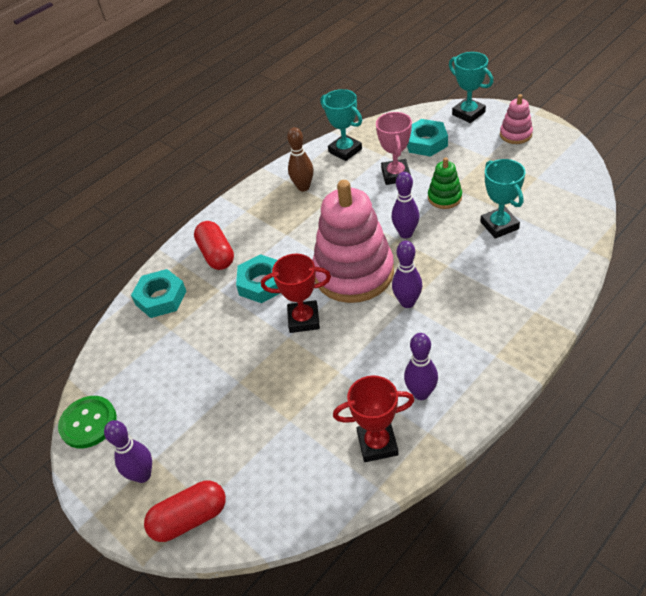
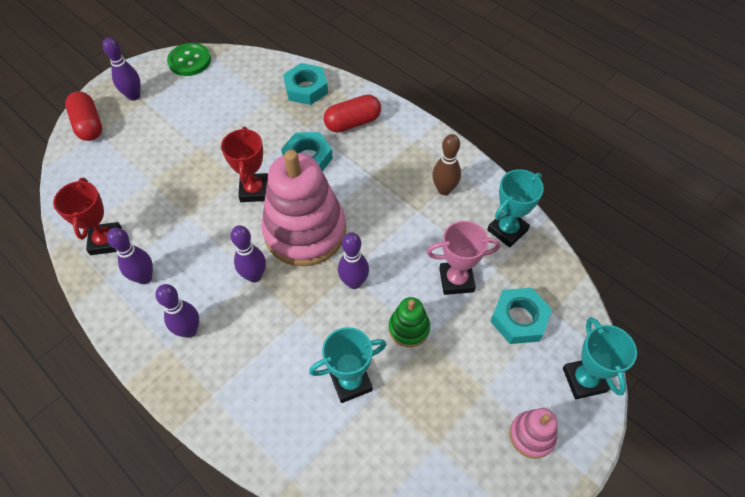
camera: 85 degrees right, 10 degrees up
(468, 113) = (584, 380): turquoise trophy -> turquoise trophy turned 60 degrees counterclockwise
(475, 341) = (189, 330): none -> purple bowling pin

